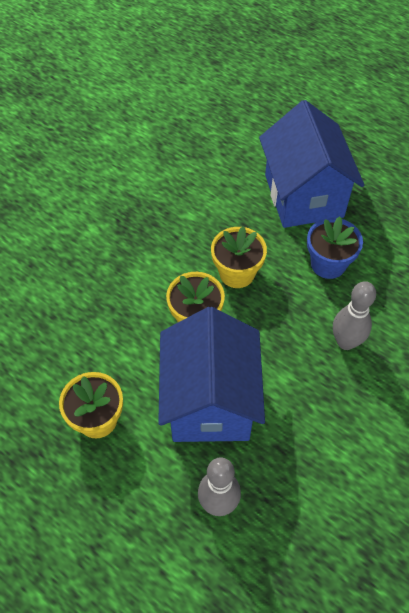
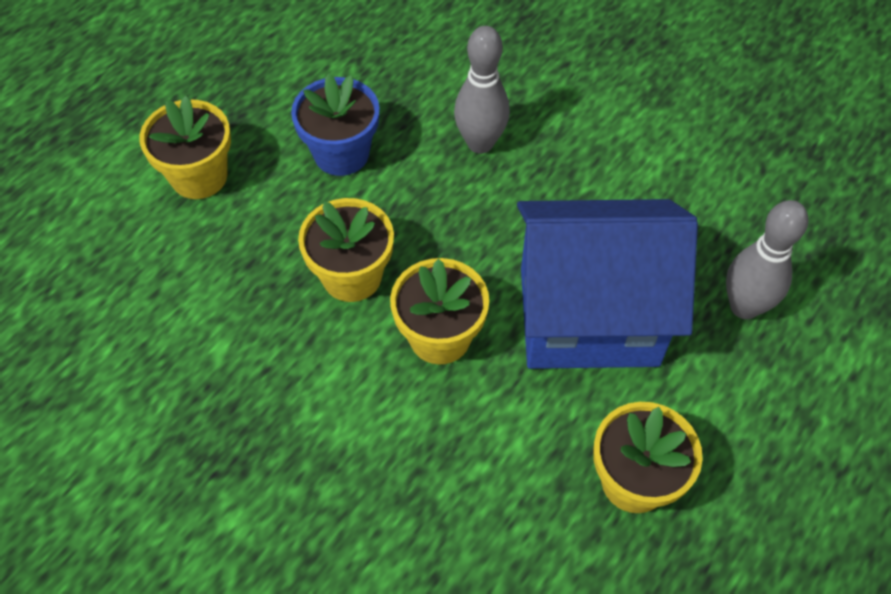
camera: 90 degrees left, 0 degrees up
(303, 195) = (199, 176): blue house -> yellow flower pot

